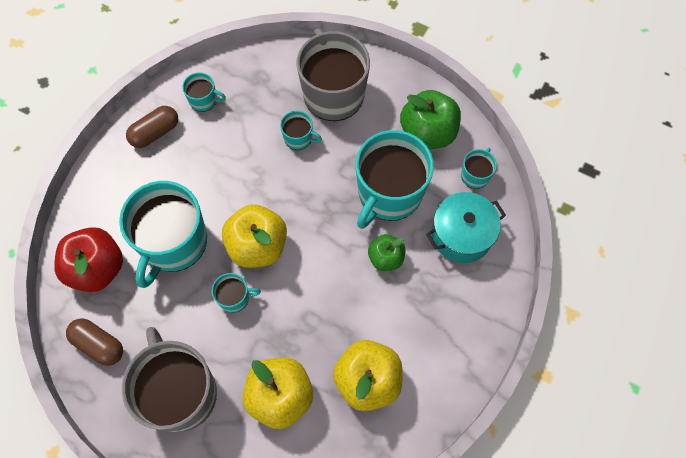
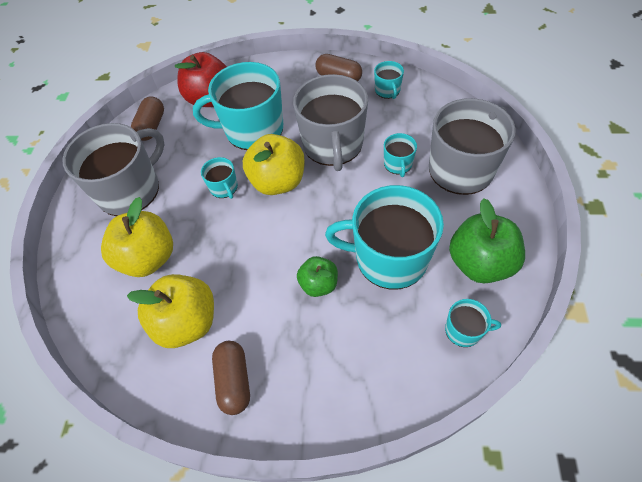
camera: 70 degrees right, 10 degrees down
(242, 179) = (333, 145): none -> grey mug
(439, 358) = (234, 381): none -> brown capsule
(461, 235) = (384, 345): turquoise pot -> none

